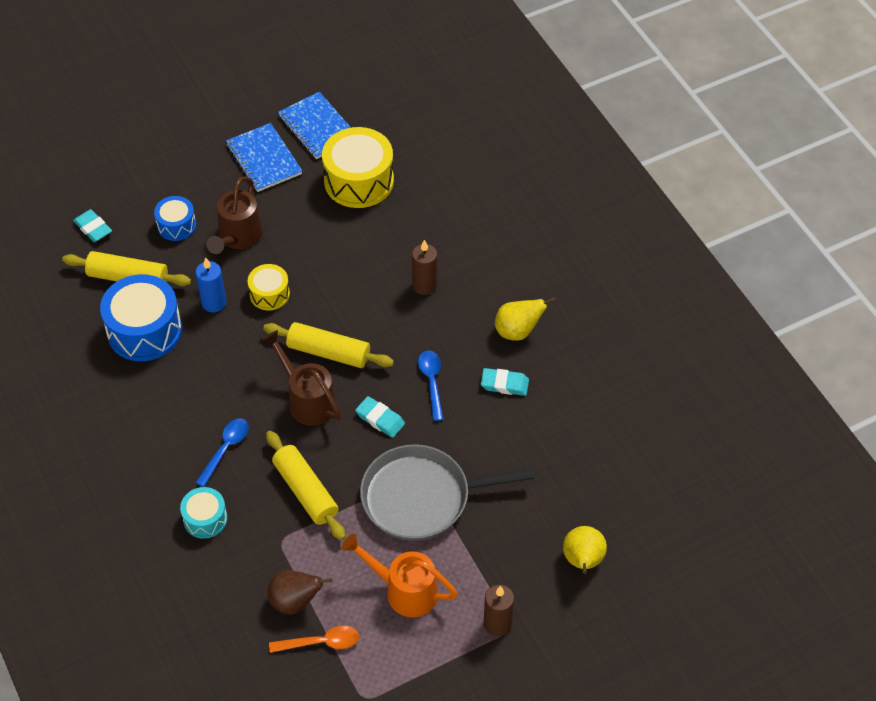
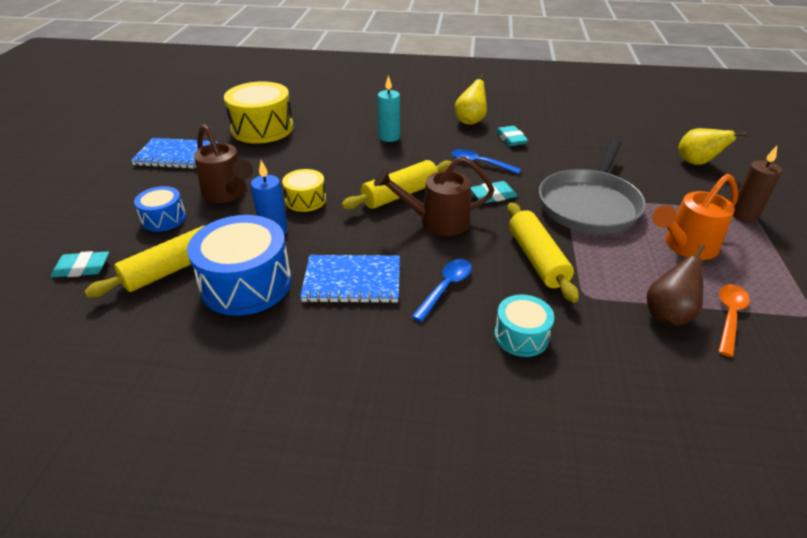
camera: 55 degrees left, 15 degrees down
(225, 449) = (445, 288): blue spoon -> blue spoon turned 60 degrees clockwise
(305, 491) = (537, 259): yellow rolling pin -> yellow rolling pin turned 75 degrees clockwise
(317, 127) = (190, 126): blue notebook -> blue notebook (352, 281)
(424, 285) = (389, 137): brown candle -> turquoise candle
(504, 384) = (511, 139): turquoise eraser -> turquoise eraser turned 60 degrees counterclockwise

